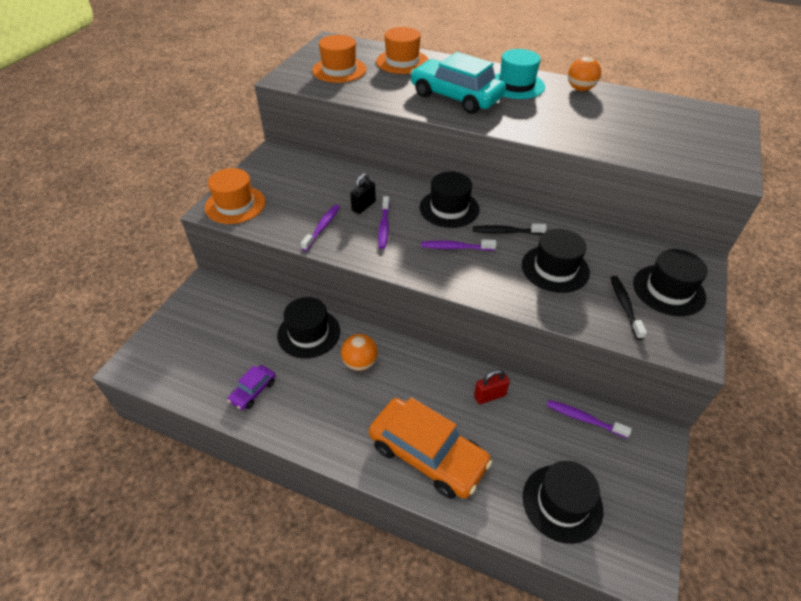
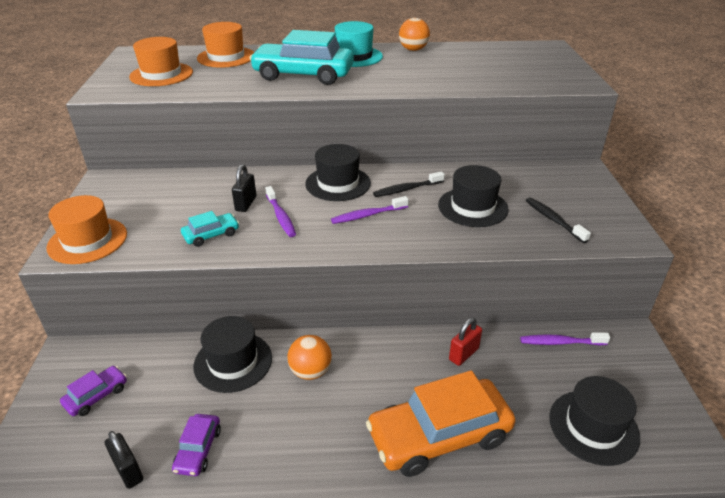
camera: 25 degrees left, 10 degrees down
(204, 387) = (128, 470): none -> black padlock
(208, 324) = (96, 396): none -> purple car
(322, 227) = (211, 235): purple toothbrush -> turquoise car
(428, 454) = (439, 436): orange car -> orange car turned 150 degrees clockwise
(668, 290) = (578, 197): black hat -> none

